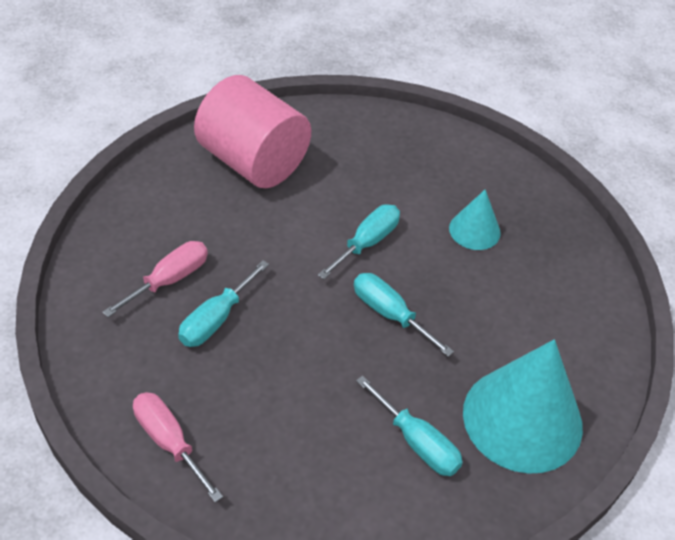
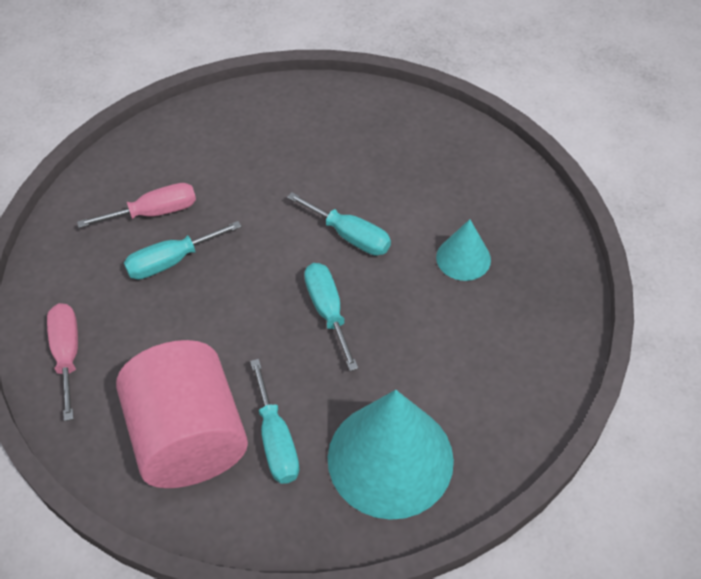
camera: 30 degrees right, 5 degrees up
(253, 161) = (293, 126): pink cylinder -> pink cylinder (189, 437)
(367, 242) = (350, 236): turquoise screwdriver -> turquoise screwdriver turned 60 degrees clockwise

